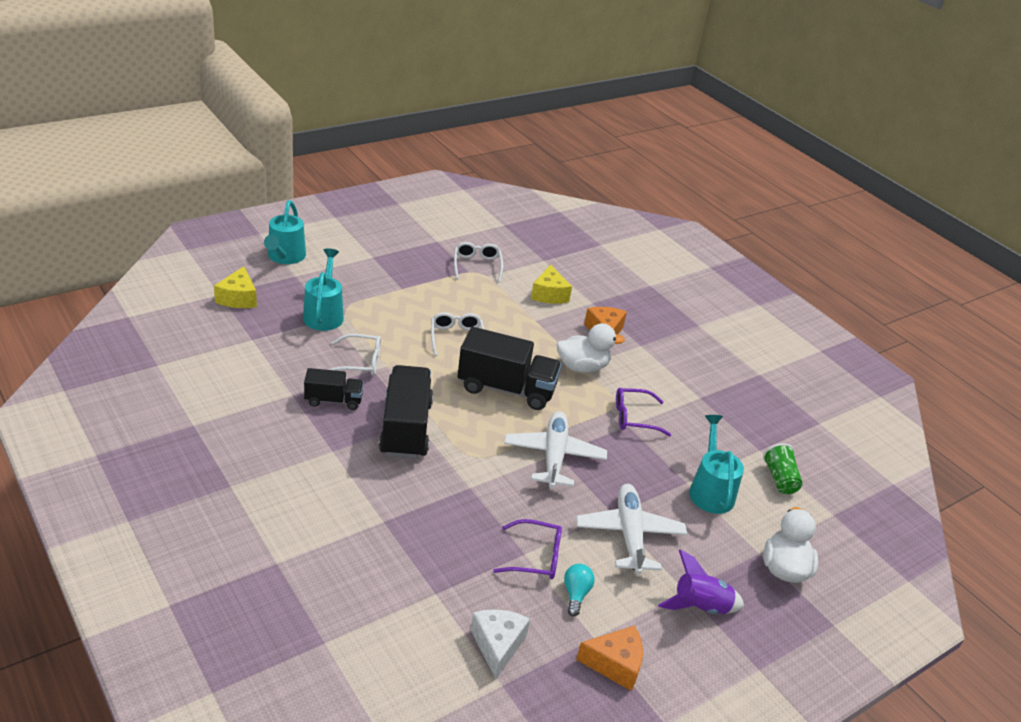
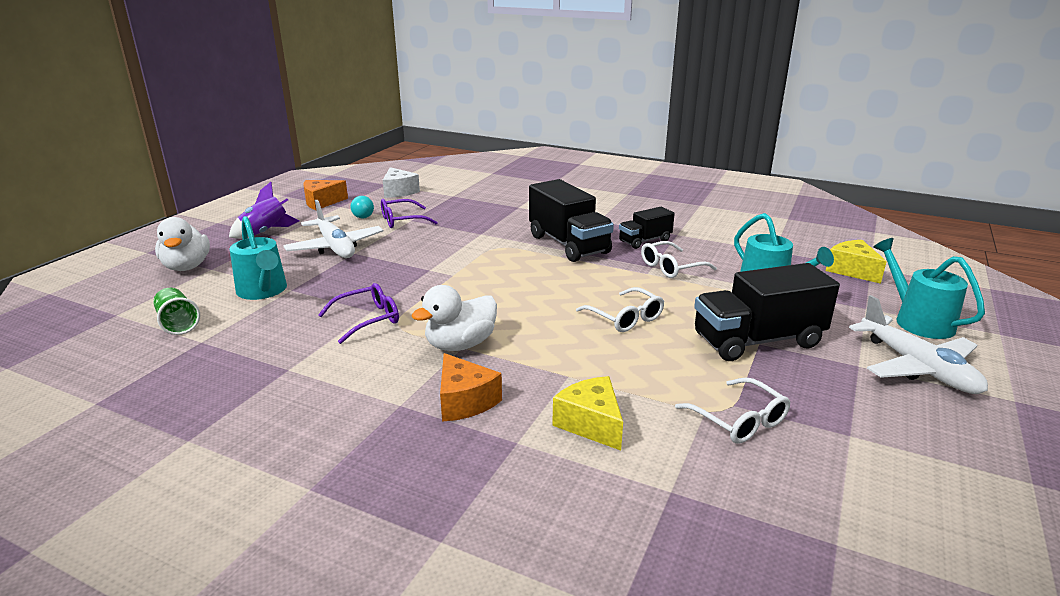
camera: 155 degrees right, 10 degrees down
(506, 389) = (521, 295): black truck -> black truck (757, 341)
(553, 456) = (431, 267): white plane -> white plane (917, 367)

